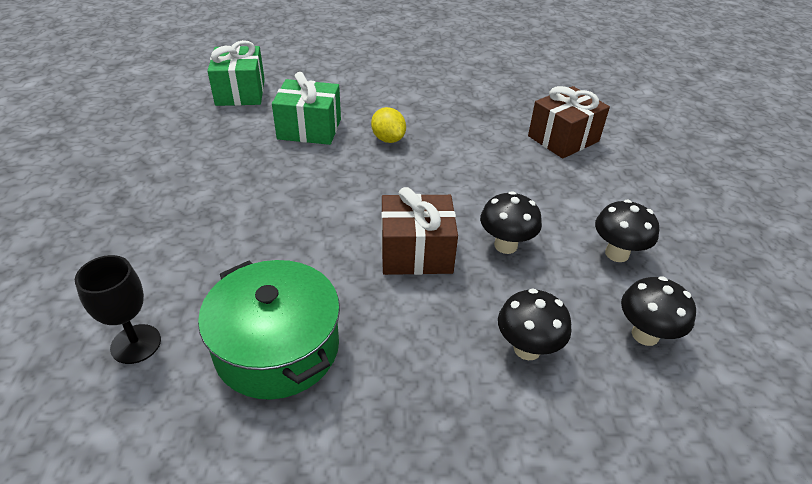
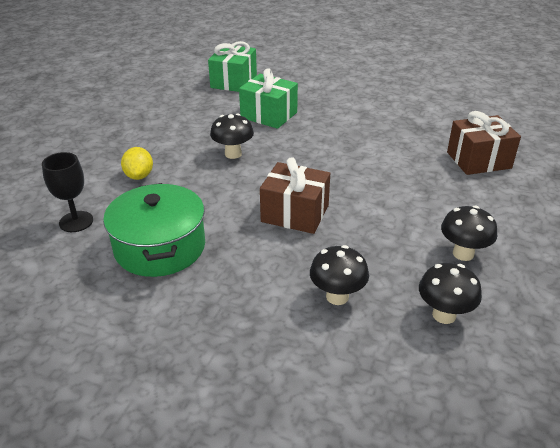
camera: 25 degrees right, 5 degrees down
(388, 139) = (325, 133): yellow lemon -> yellow lemon (139, 176)
(505, 245) = (369, 225): black mushroom -> black mushroom (233, 154)

